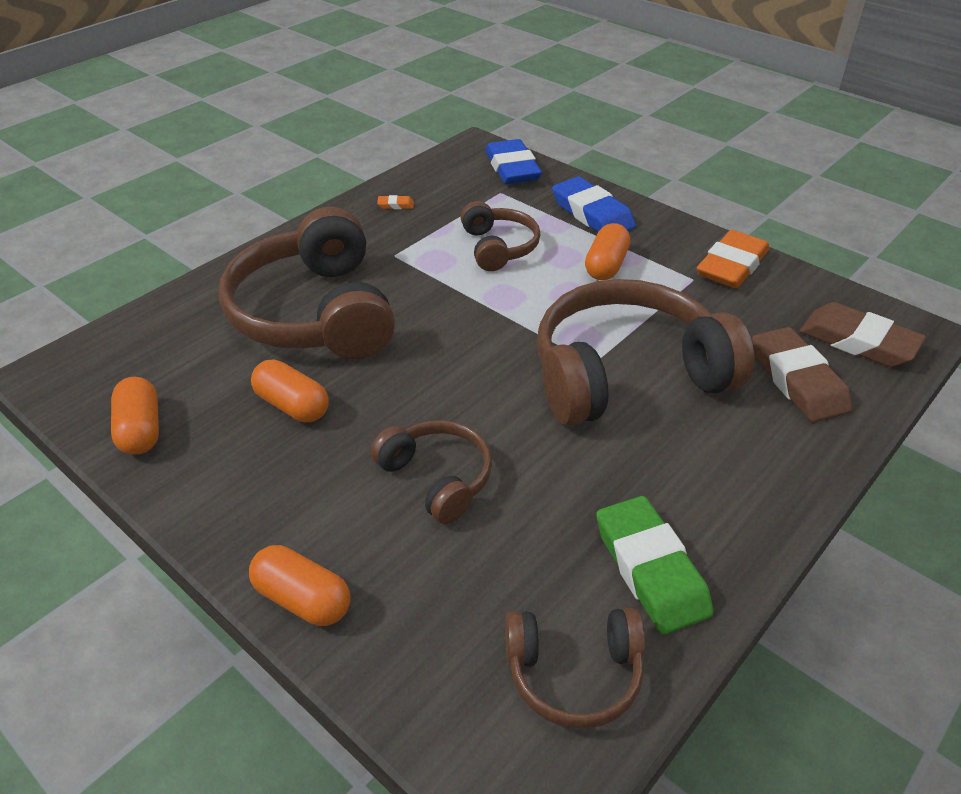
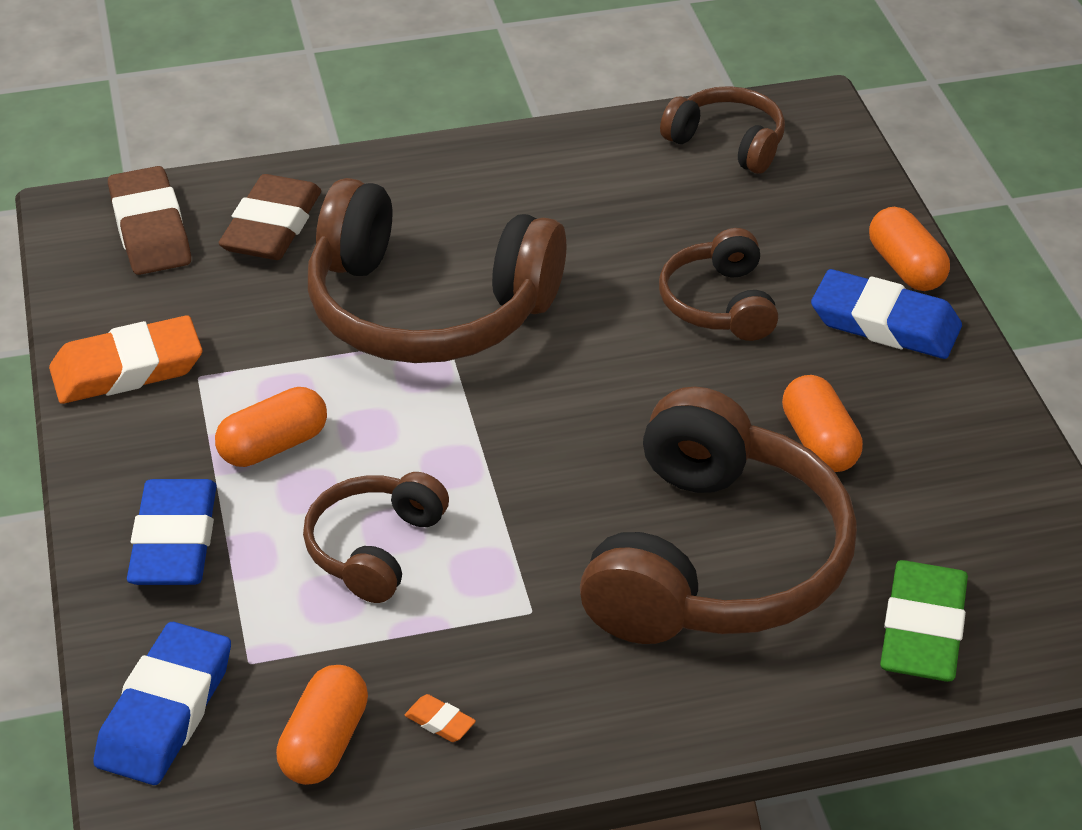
camera: 145 degrees left, 0 degrees up
(140, 430) = (1008, 492): orange capsule -> orange capsule (325, 743)
(293, 527) = (885, 323): none -> blue eraser
(651, 569) = (603, 167): green eraser -> green eraser (922, 630)

